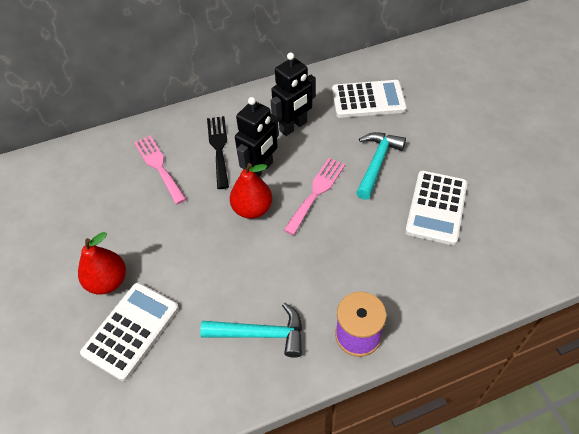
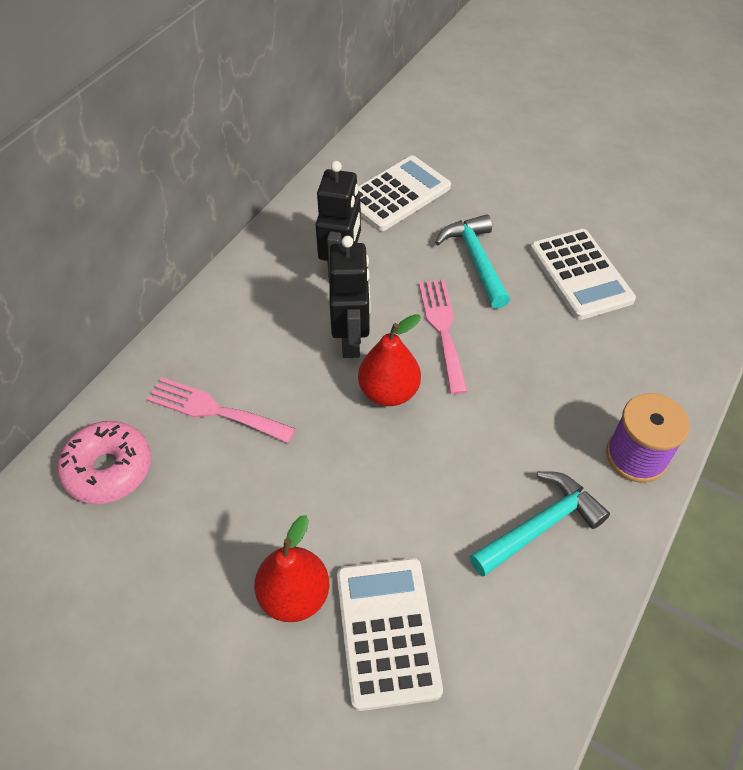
camera: 40 degrees left, 0 degrees up
(88, 167) = (108, 469): none -> pink donut
(219, 148) = (273, 343): black fork -> none

